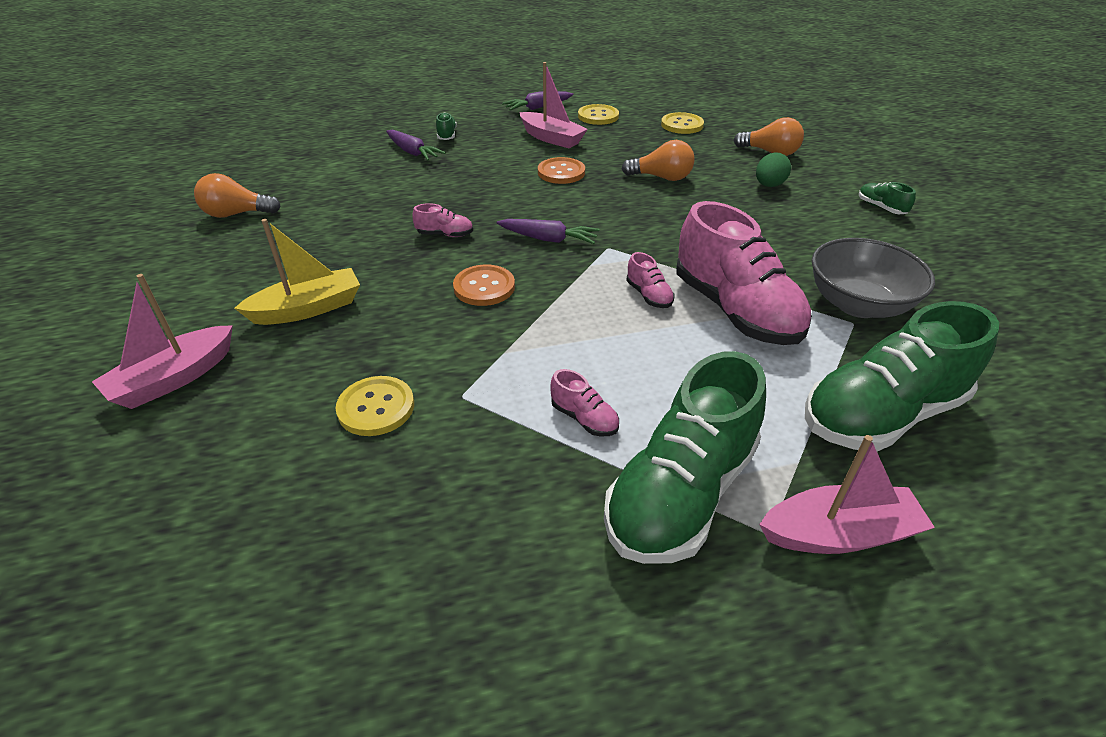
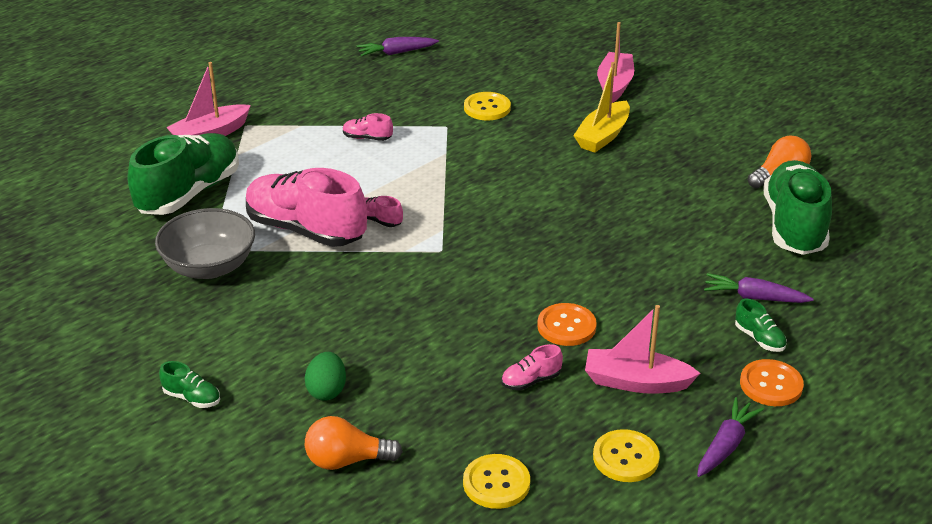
camera: 150 degrees right, 5 degrees down
(445, 234) = (588, 216): pink shoe -> pink shoe (531, 381)
(484, 287) = (505, 186): orange button -> orange button (771, 385)
(548, 239) = (499, 241): purple carrot -> purple carrot (396, 53)
(661, 178) = (453, 359): orange light bulb -> none
(681, 493) = (295, 125): green shoe -> green shoe (794, 226)

